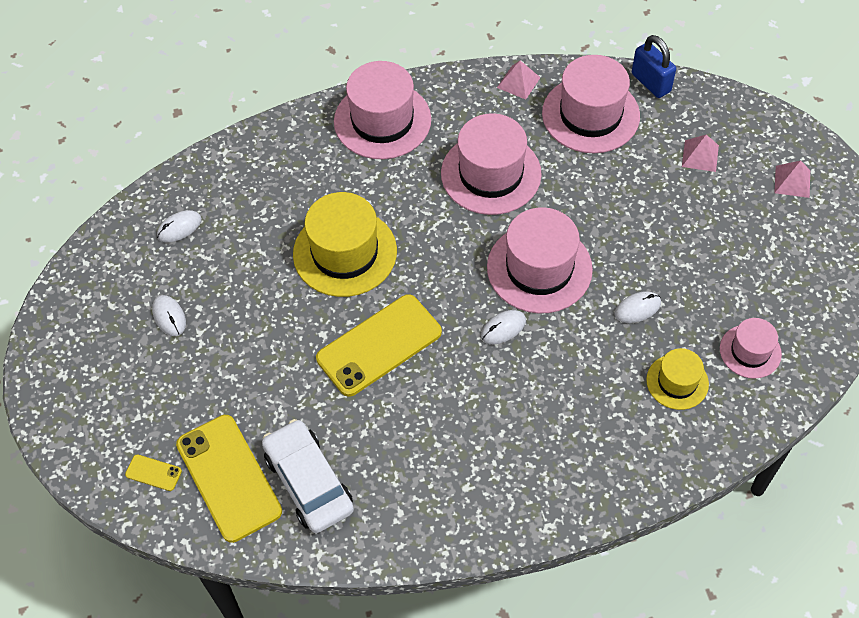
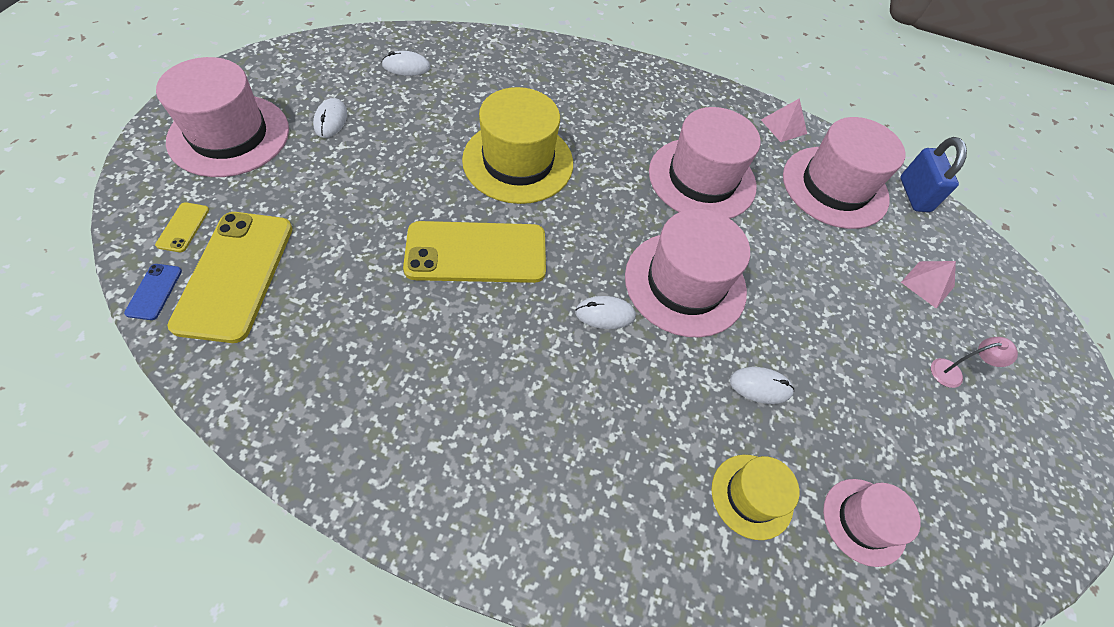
camera: 25 degrees right, 0 degrees up
(153, 473) = (183, 227): yellow phone -> yellow phone turned 45 degrees clockwise
(186, 527) = (154, 292): none -> blue phone
(309, 482) = (296, 329): white car -> none
(382, 120) = (639, 88): pink hat -> pink hat (229, 135)
(751, 214) = (953, 373): none -> pink lamp
(792, 181) = (1022, 369): pink pyramid -> none

